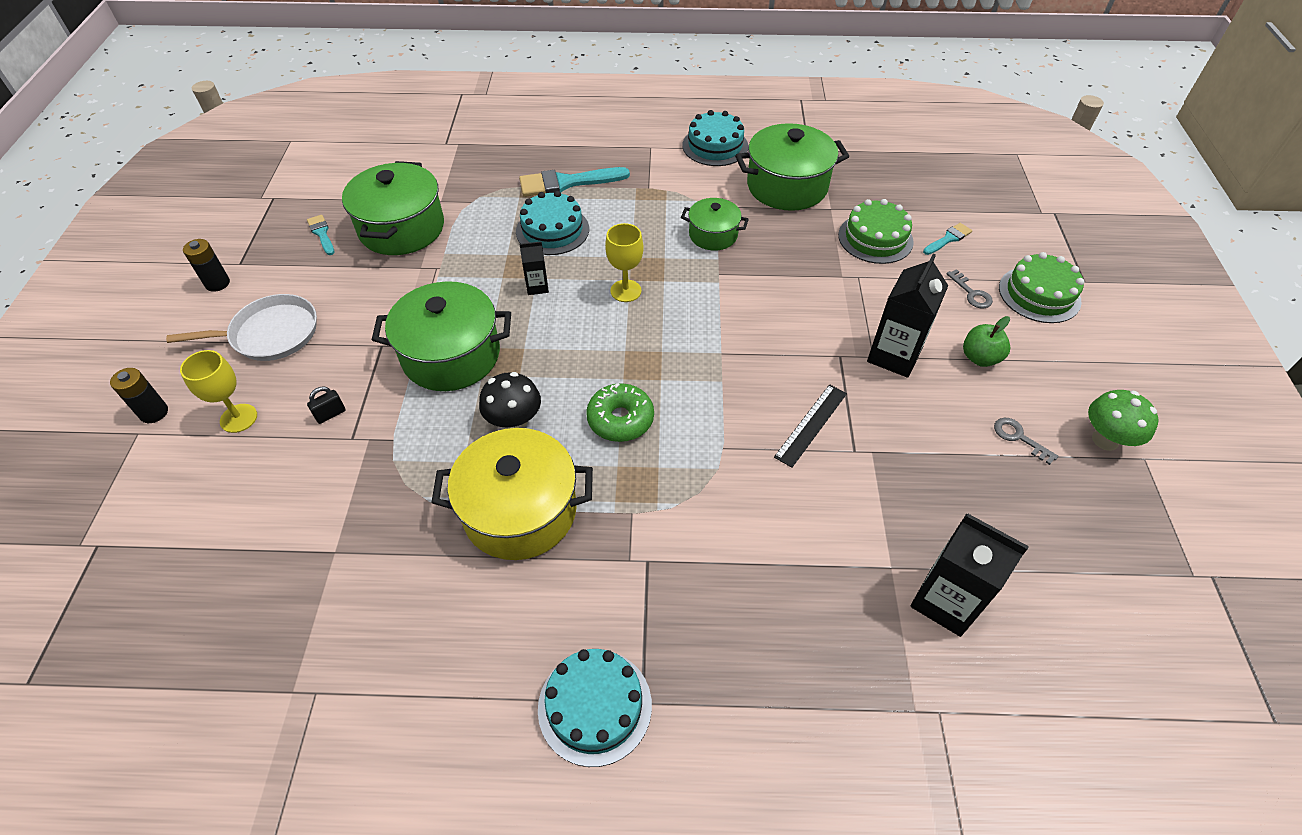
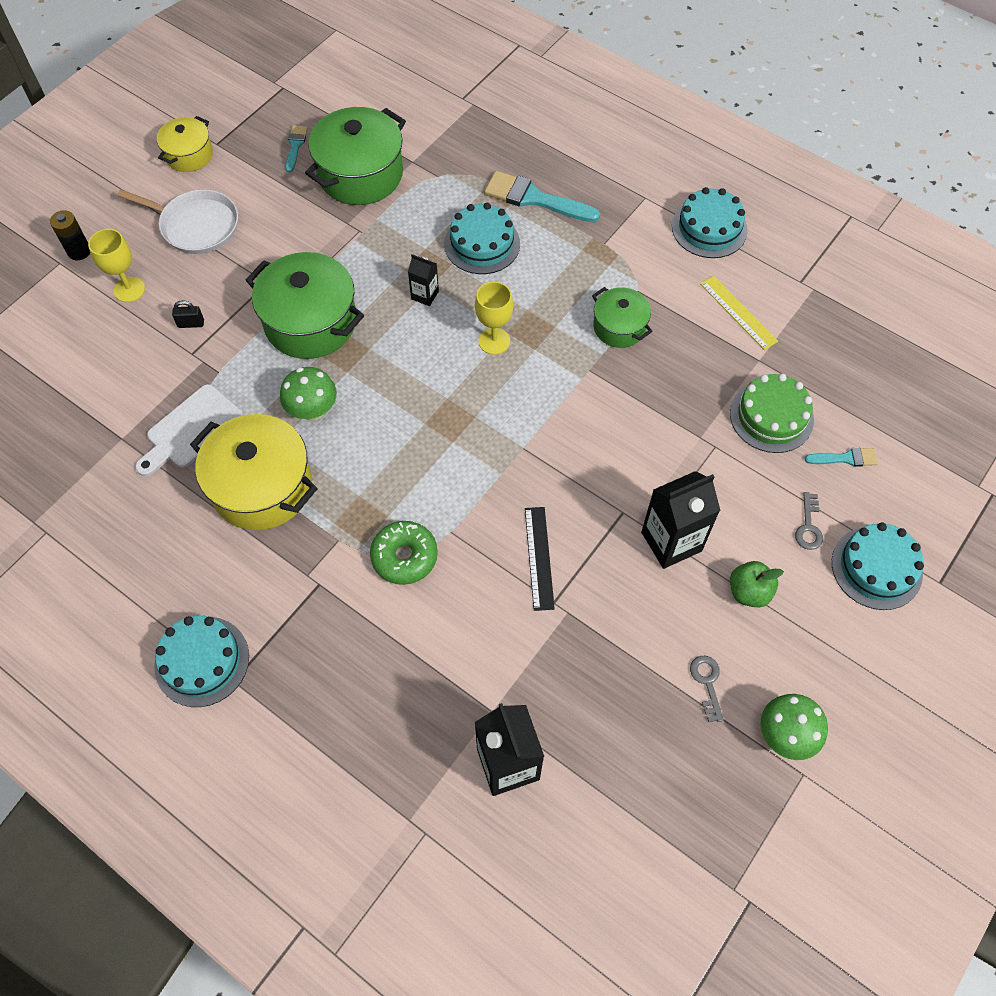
camera: 35 degrees right, 10 degrees up
(217, 283) = (189, 155): black battery -> yellow pot
(405, 503) = (191, 430): none -> white cutting board
(514, 422) = (313, 411): black mushroom -> green mushroom
(620, 419) = (393, 457): green donut -> green donut (404, 557)
(787, 186) = (738, 312): green pot -> yellow ruler
(811, 425) = (539, 557): black ruler -> black ruler turned 75 degrees counterclockwise
(1039, 294) = (876, 567): green cake -> turquoise cake

